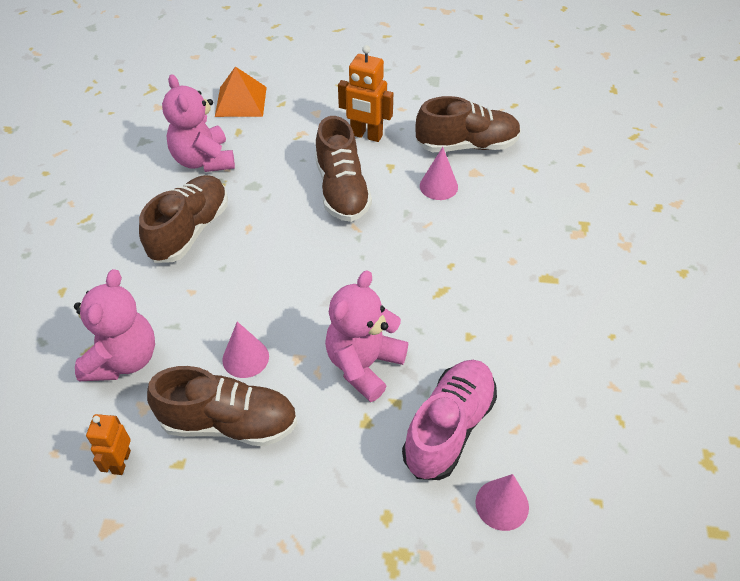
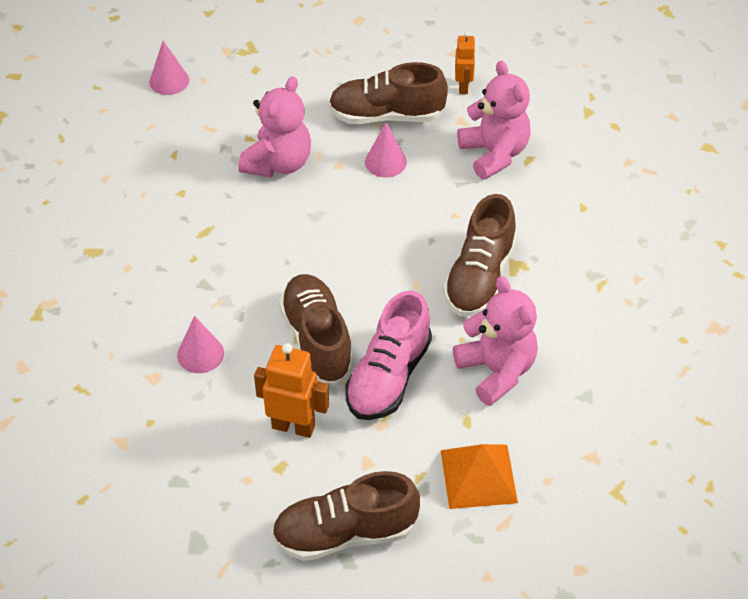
camera: 175 degrees right, 0 degrees up
(123, 359) = (494, 154): pink teddy bear -> pink teddy bear turned 150 degrees clockwise
(449, 428) = (205, 123): pink shoe -> pink shoe (388, 376)
(467, 145) = (159, 419): brown shoe -> brown shoe (345, 533)

